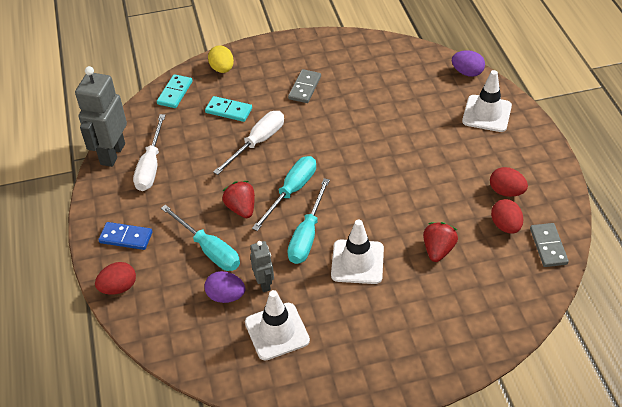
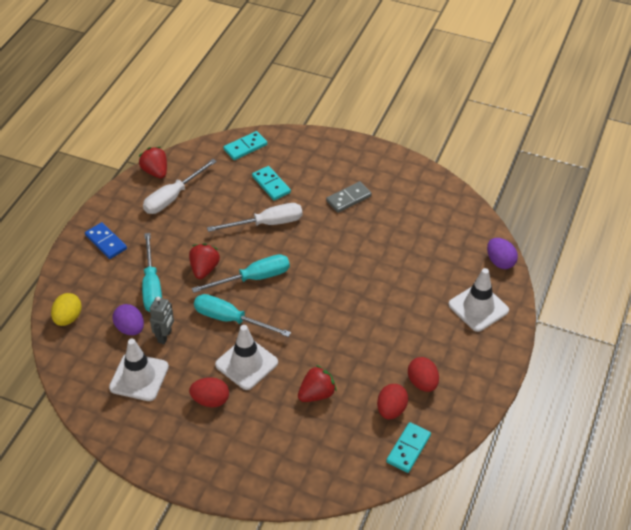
camera: 35 degrees right, 0 degrees up
(112, 154) = (155, 172): grey robot -> red strawberry
(118, 287) = (67, 276): red egg -> red egg (210, 400)
(222, 69) = (300, 146): yellow egg -> yellow egg (68, 318)
(307, 235) = (231, 319): turquoise screwdriver -> turquoise screwdriver turned 60 degrees clockwise
(548, 246) = (408, 449): grey domino -> turquoise domino

